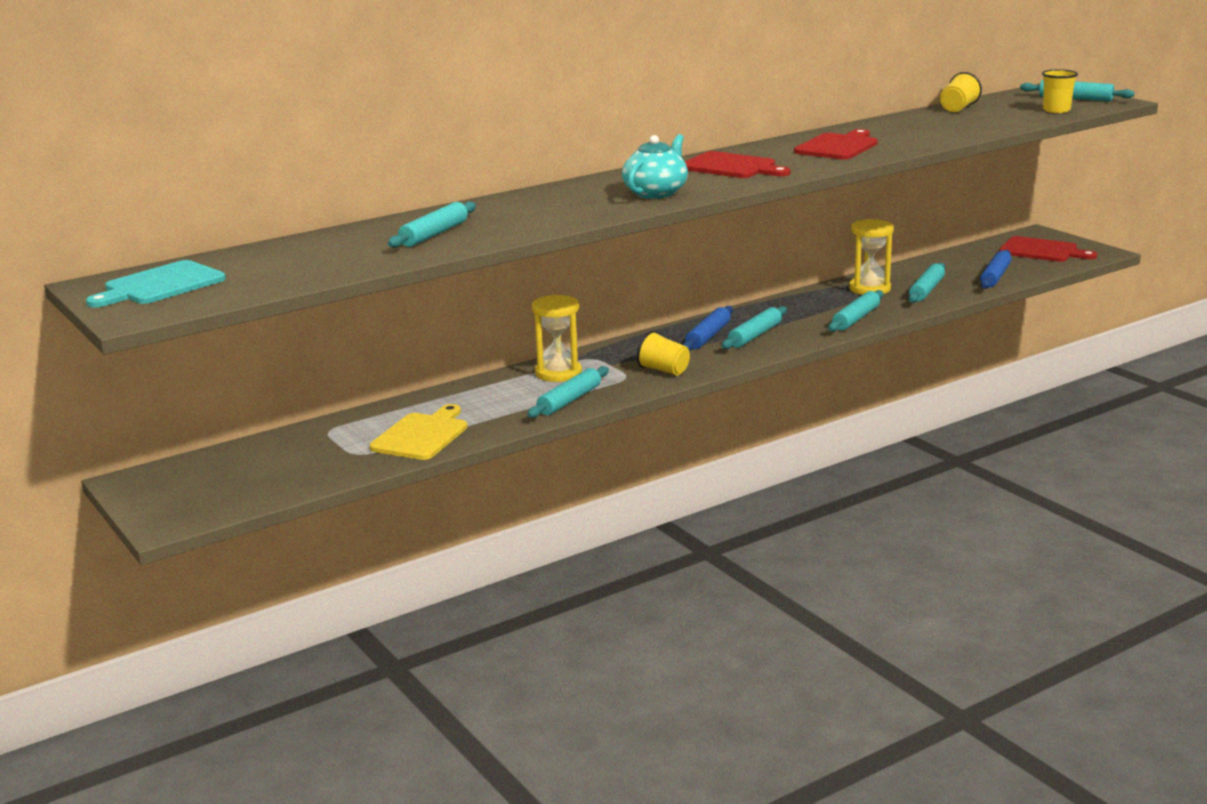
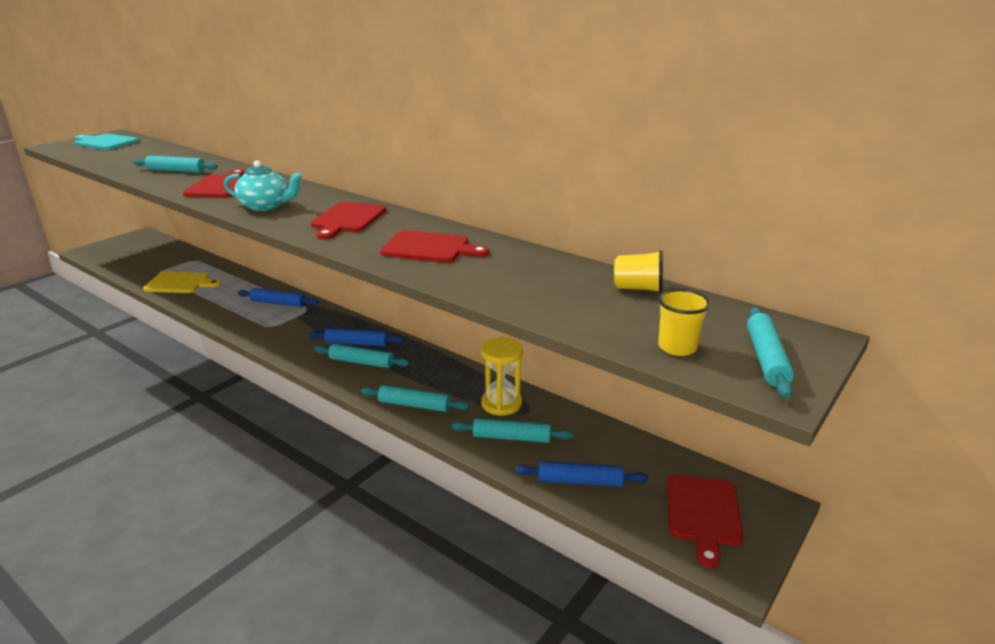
camera: 70 degrees right, 5 degrees up
(545, 212) = (220, 186): none -> red cutting board
(558, 373) = (278, 303): yellow hourglass -> blue rolling pin
(569, 400) = (228, 314): turquoise rolling pin -> none
(664, 370) = (282, 337): yellow cup -> none

